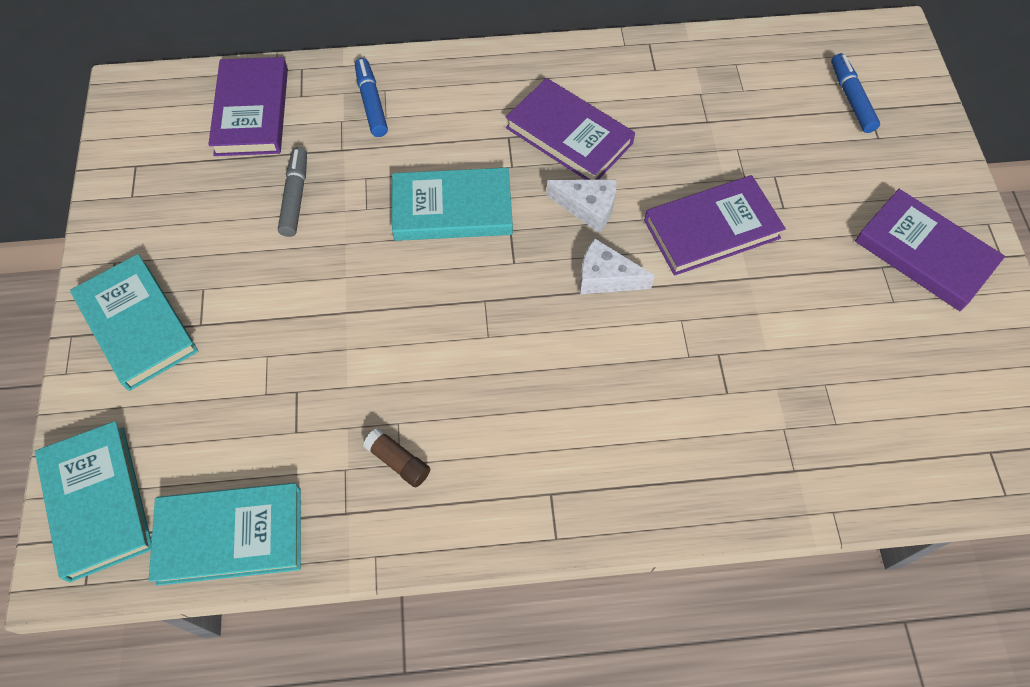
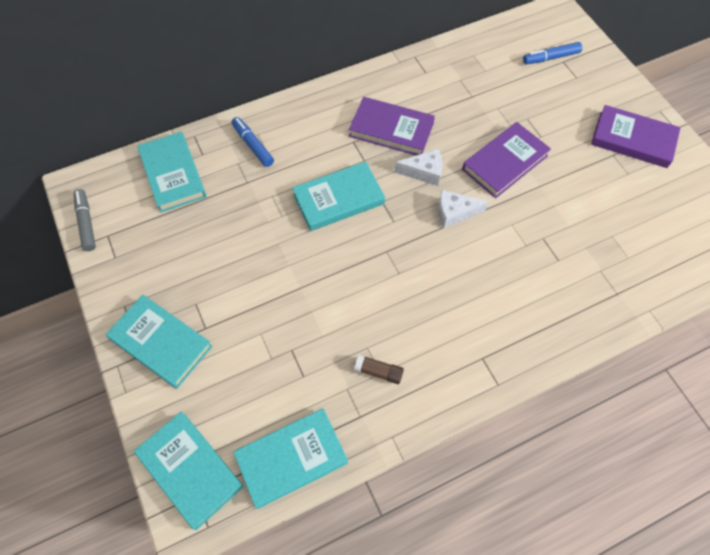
camera: 20 degrees left, 0 degrees up
(251, 111) = (173, 174): purple book -> turquoise book
(295, 197) = (230, 223): grey marker -> grey marker (86, 223)
(851, 98) = (550, 58): blue marker -> blue marker turned 75 degrees counterclockwise

